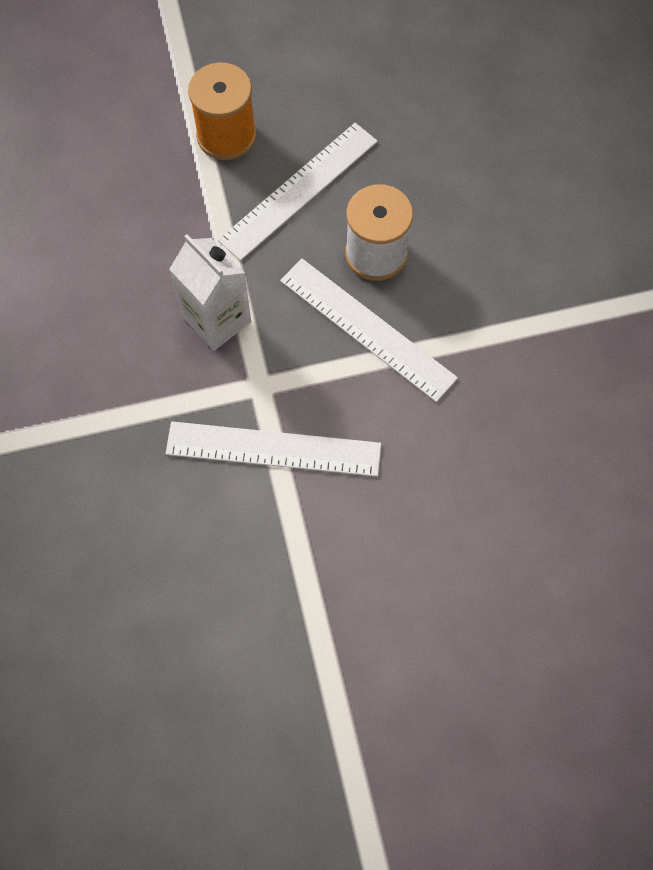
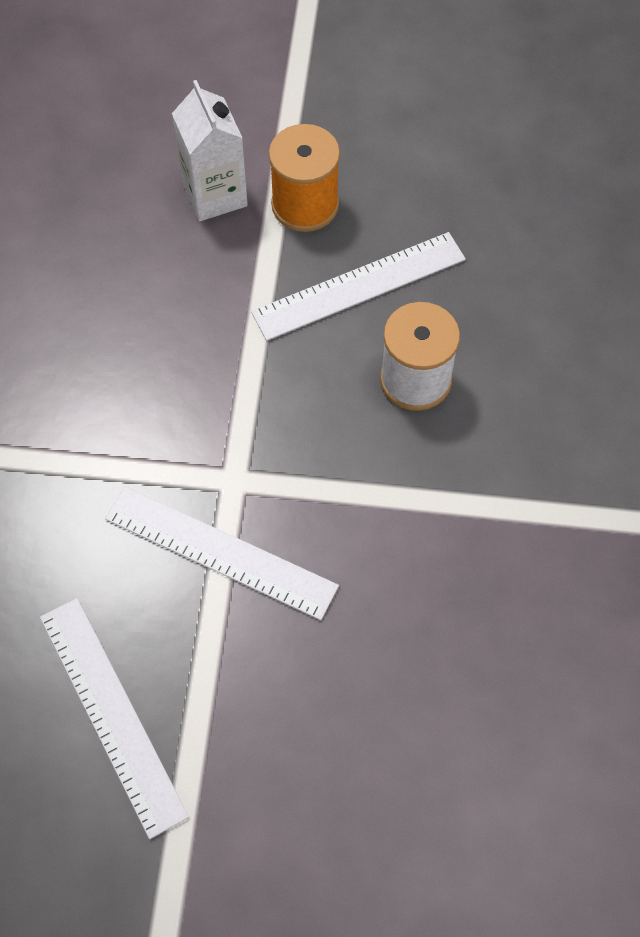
camera: 20 degrees right, 5 degrees down
(217, 320) = (216, 395): white carton -> white carton (215, 194)
(367, 329) = (373, 457): white ruler -> white ruler (112, 714)

